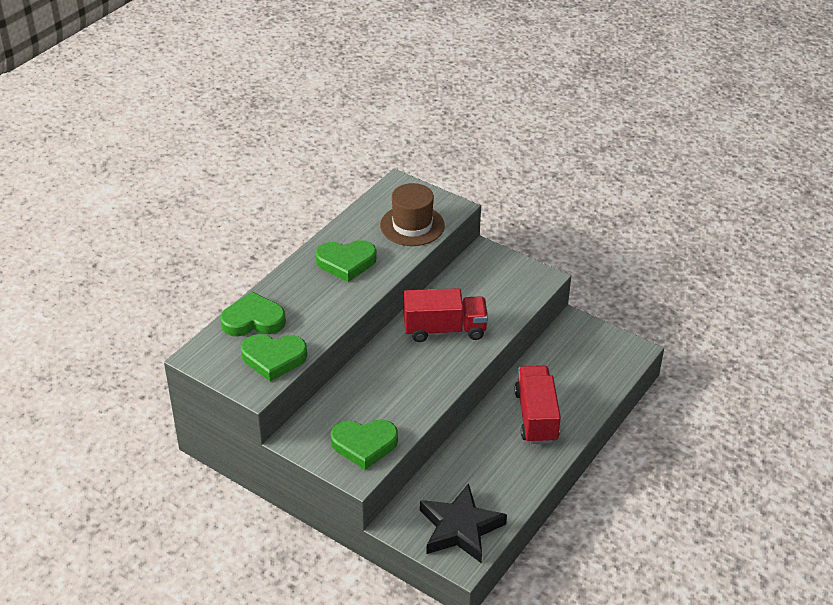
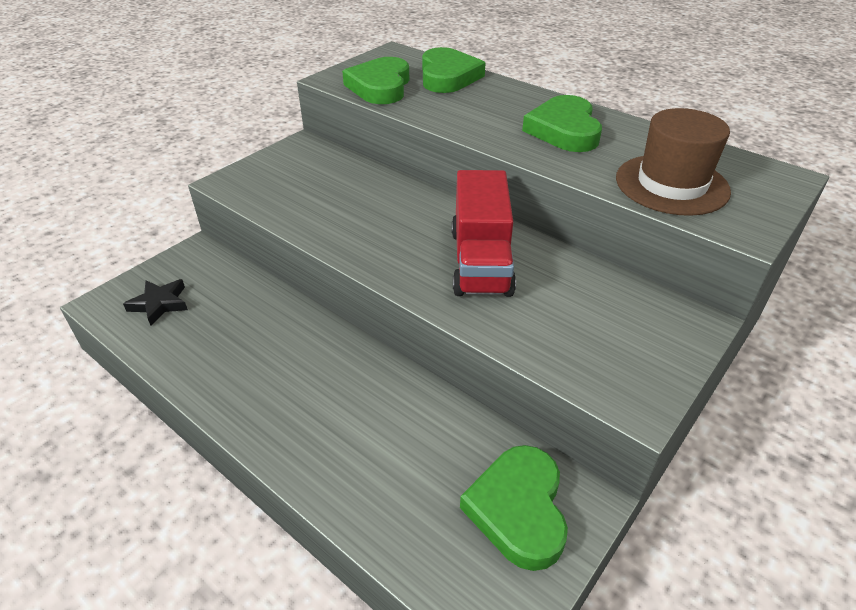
camera: 95 degrees right, 0 degrees up
(364, 445) = (273, 187): green heart -> green heart (518, 509)
(460, 528) = (159, 304): black star -> black star, size x0.51
(536, 416) = (336, 407): red truck -> none

